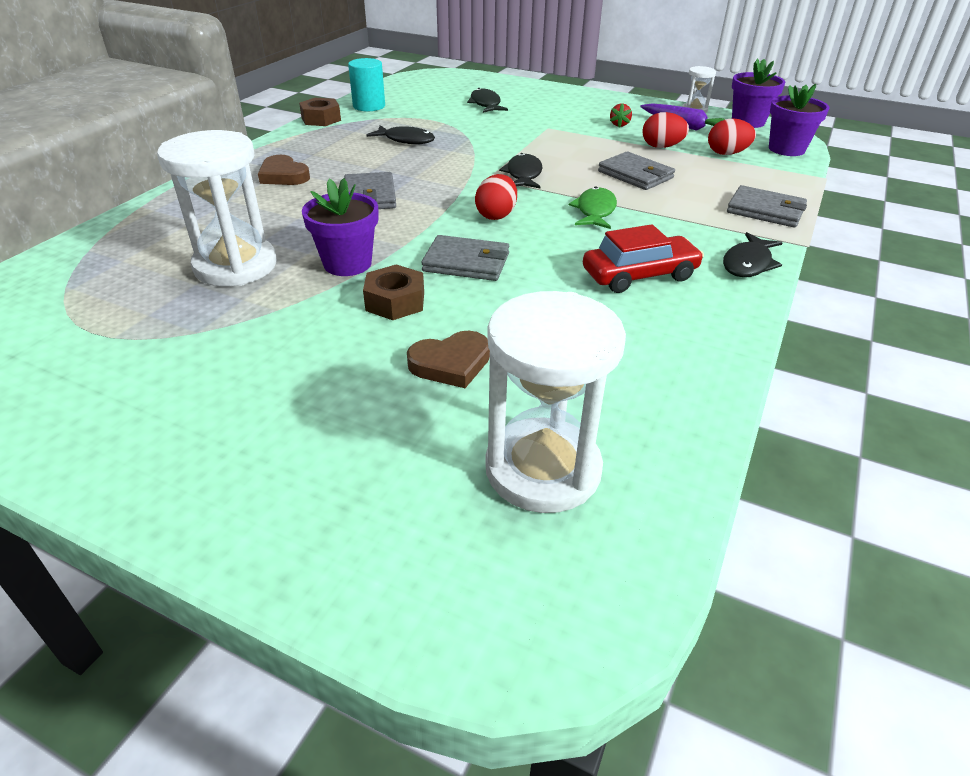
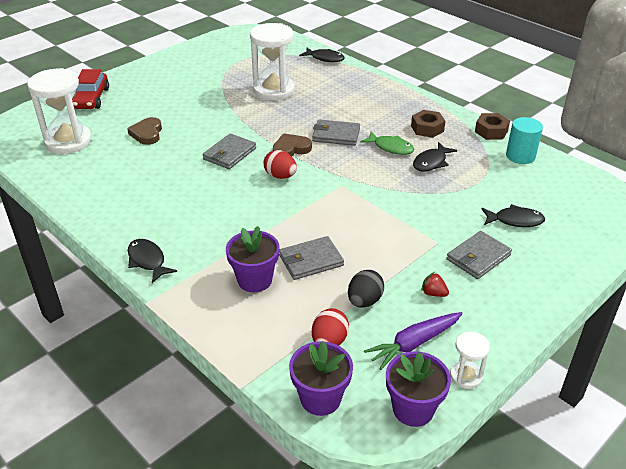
camera: 110 degrees right, 0 degrees up
(283, 175) = (383, 109): brown heart -> brown heart (291, 149)
(347, 263) = (254, 119): purple flower pot -> purple flower pot (254, 280)
(395, 301) = (208, 127): brown nut -> brown nut (427, 128)
(523, 175) = (339, 203): black fish -> black fish (325, 58)
(595, 211) = (261, 219): green fish -> green fish (391, 147)
(639, 275) = (170, 210): red car -> red car (91, 98)
(661, 147) = (364, 301): red egg -> black egg
(765, 210) = (207, 308): grey wallet -> grey wallet (478, 257)

